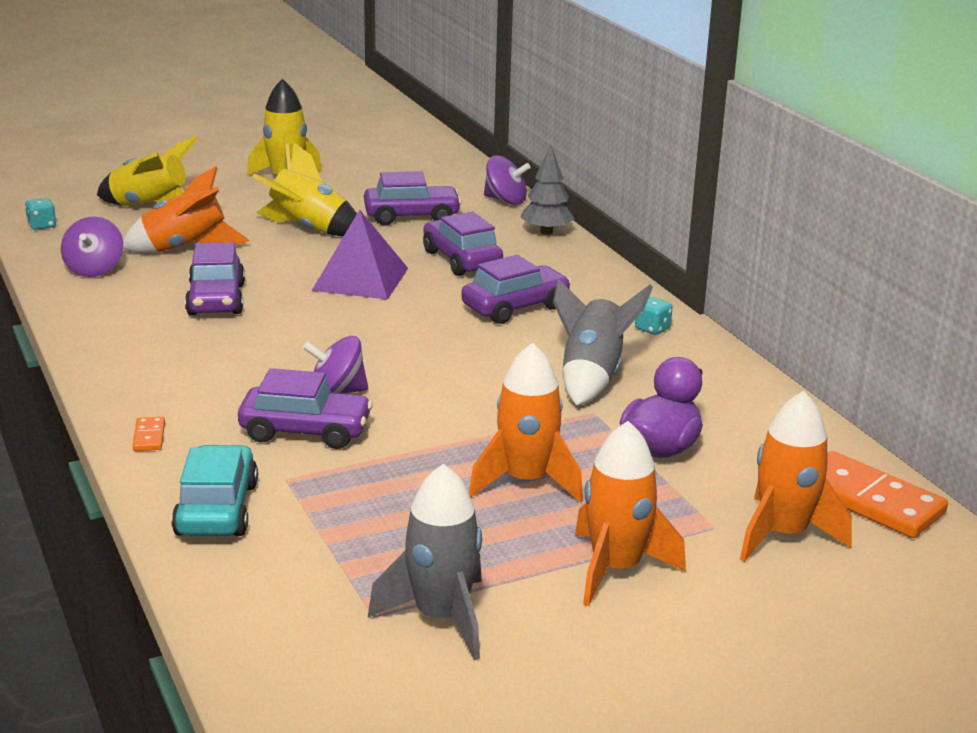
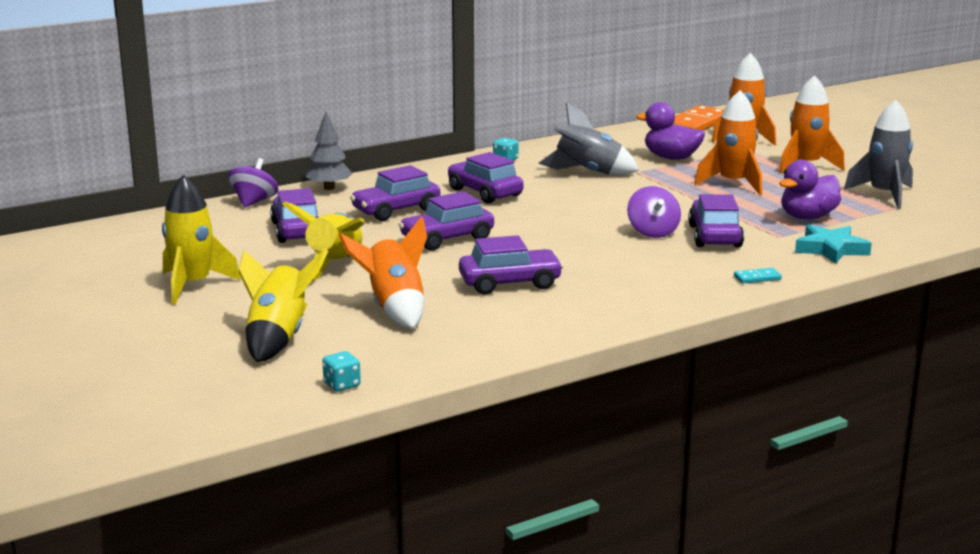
camera: 95 degrees left, 5 degrees down
(94, 269) = (459, 340): purple spinning top -> none
(149, 436) = (757, 278): orange domino -> turquoise domino
(217, 509) = (831, 249): turquoise car -> turquoise star
(354, 517) = (807, 217): none -> purple duck
(360, 279) = (447, 239): purple pyramid -> purple car

